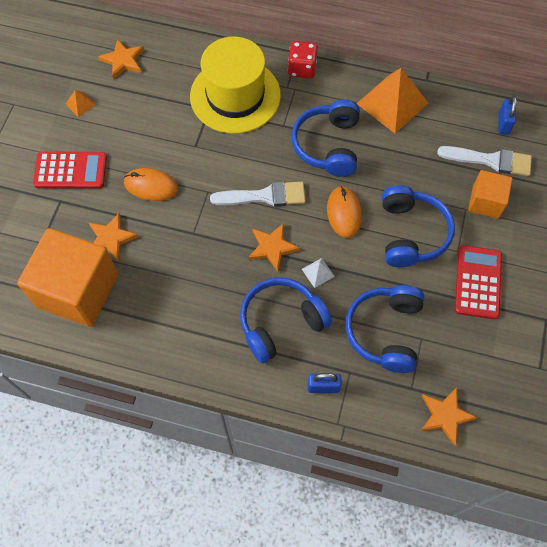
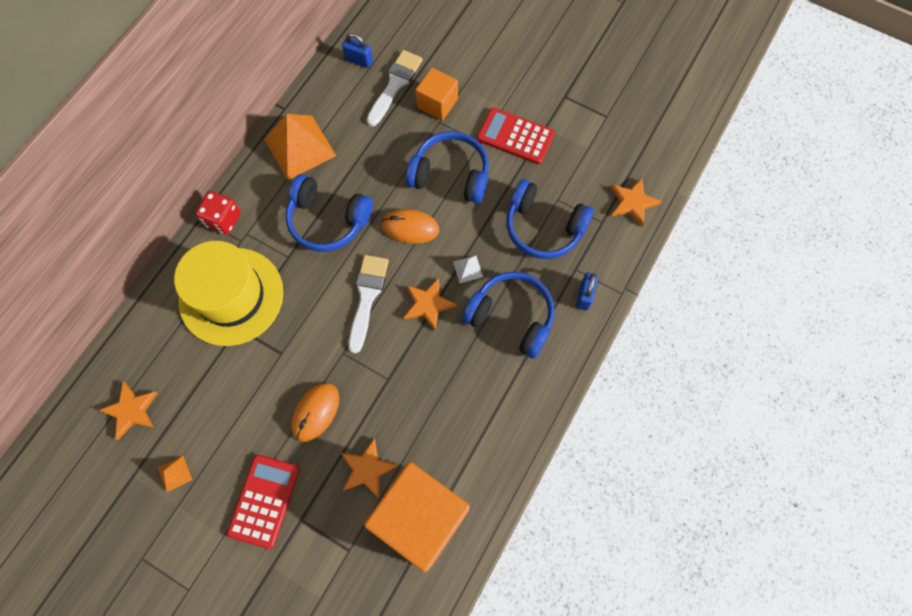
camera: 75 degrees left, 5 degrees up
(281, 323) = (511, 317): blue headphones -> blue headphones turned 135 degrees clockwise

